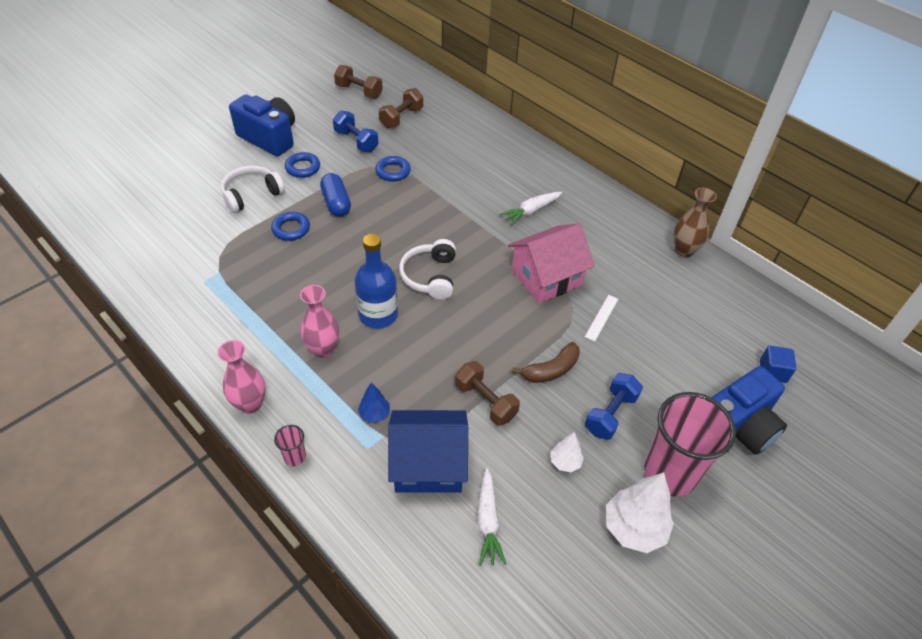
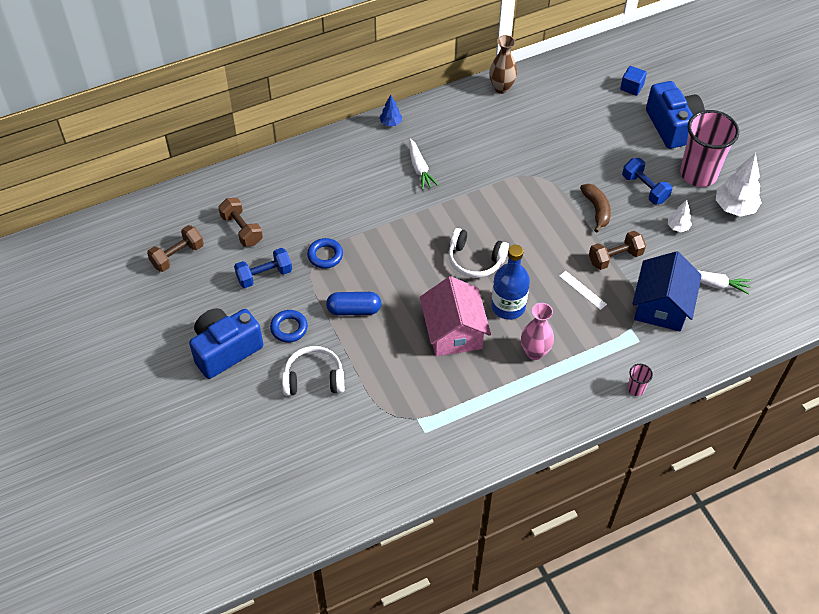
camera: 70 degrees left, 5 degrees up
(250, 404) = (578, 412): pink vase -> none
(251, 194) = (314, 378): white headphones -> white headphones turned 105 degrees clockwise
(291, 229) = (378, 352): blue ring -> none
(374, 414) = (609, 330): blue tree -> blue tree (390, 123)
(546, 277) = (502, 183): pink house -> pink house (453, 332)
(601, 317) = (555, 163): white ruler -> white ruler (582, 290)

